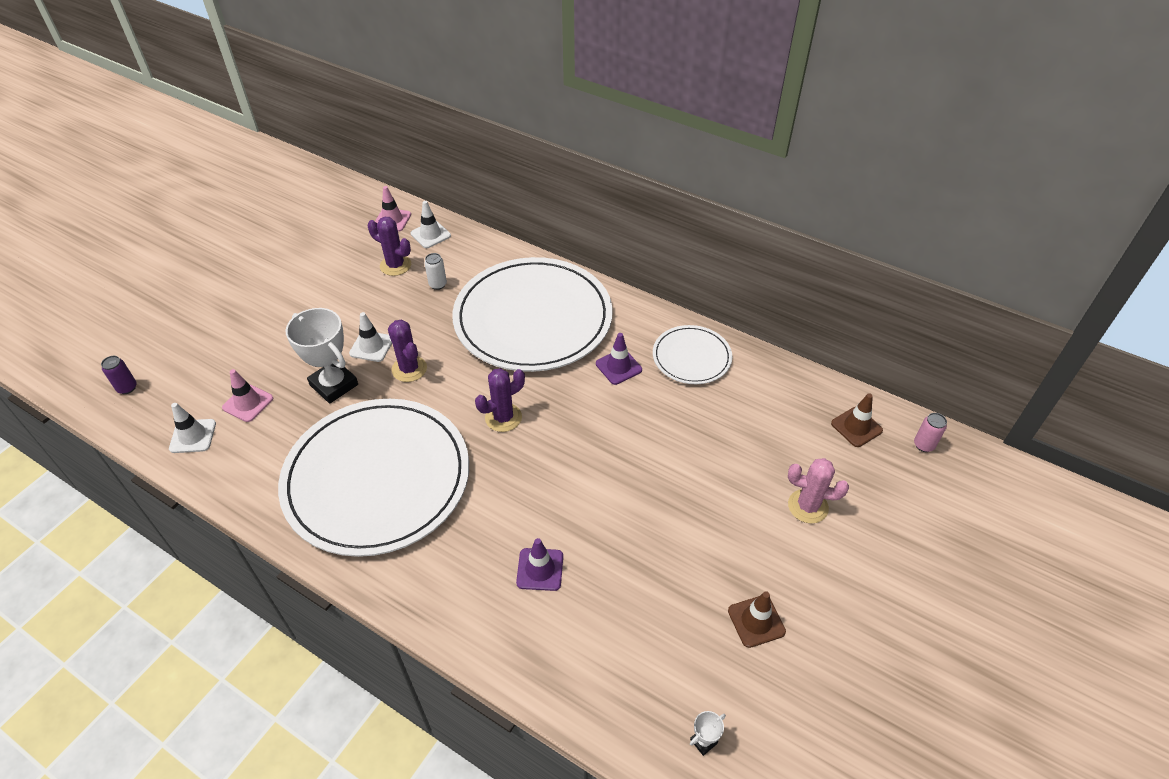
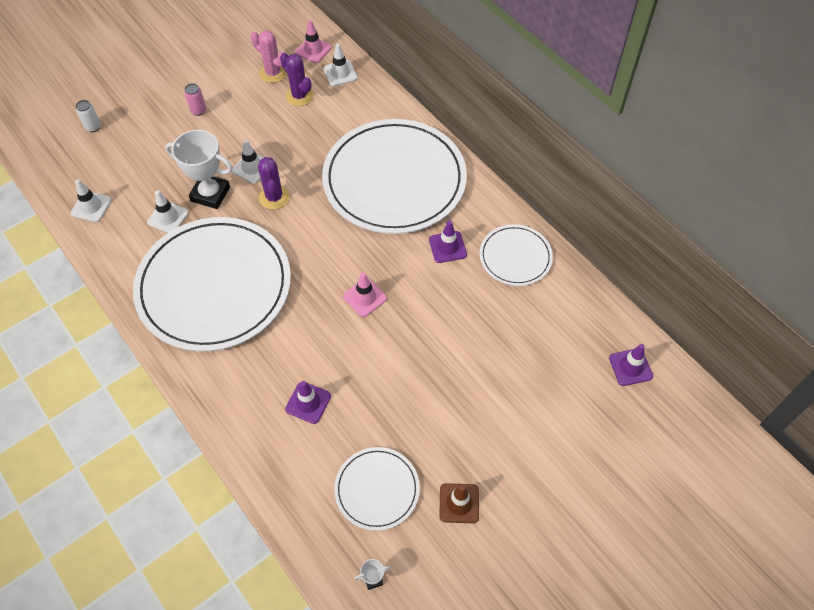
camera: 20 degrees right, 10 degrees up
(127, 388) = (56, 150): purple can -> none
(248, 403) = (140, 190): pink traffic cone -> pink traffic cone (365, 297)
(292, 422) = (168, 217): none -> white traffic cone
(334, 385) = (210, 194): white trophy -> white trophy turned 45 degrees counterclockwise
(438, 284) = (327, 124): white can -> white can (93, 127)
(503, 417) = (332, 264): purple cactus -> none
(660, 638) = (377, 489): none -> white plate
(808, 506) = (550, 423): pink cactus -> pink cactus (273, 73)
(856, 427) = (630, 367): brown traffic cone -> purple traffic cone
(923, 445) = (683, 403): pink can -> pink can (198, 111)

